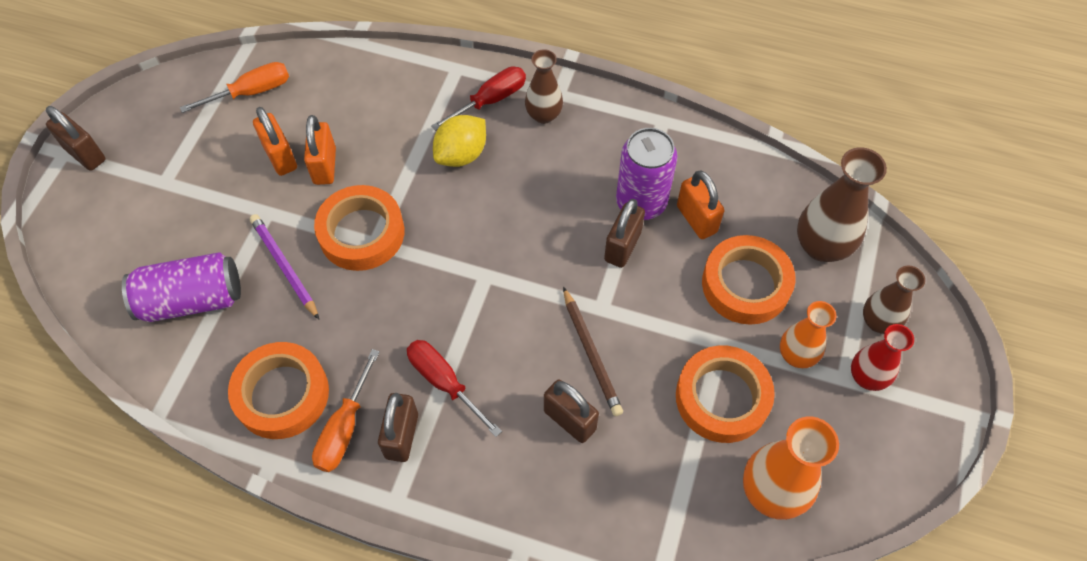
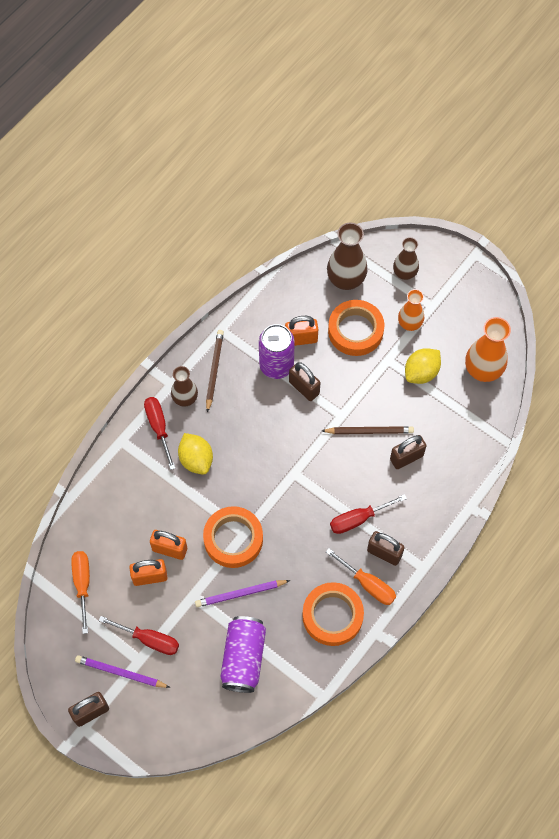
camera: 70 degrees left, 5 degrees up
(143, 168) = (120, 673): none -> purple pencil
(194, 184) = (149, 639): none -> red screwdriver
(599, 133) = (214, 370): none -> brown pencil
(722, 398) = (421, 372): orange tape -> yellow lemon
(867, 377) = (435, 294): red vase -> none

